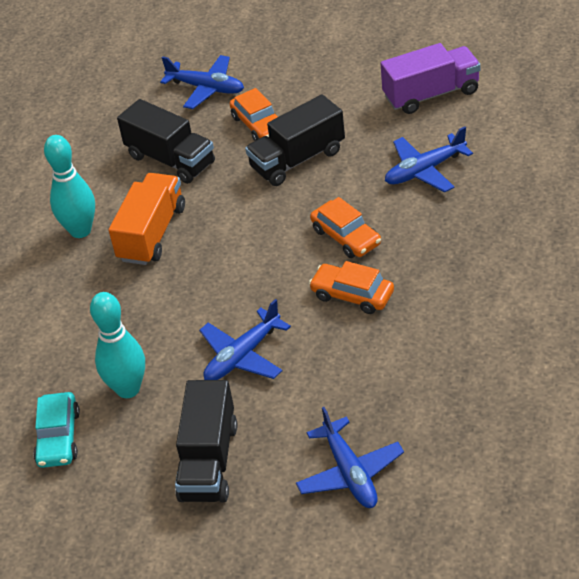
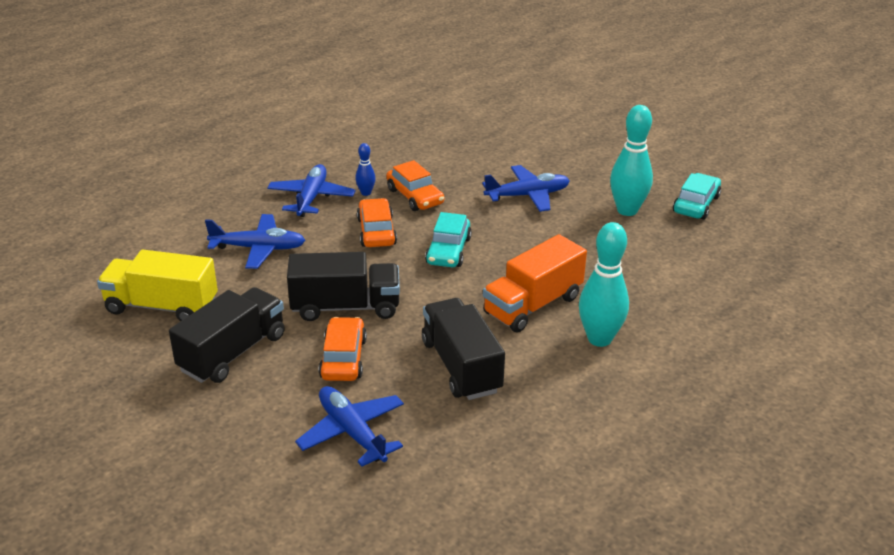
camera: 155 degrees left, 10 degrees down
(208, 461) = (595, 157): black truck -> black truck (233, 353)
(264, 250) = (448, 251): none -> turquoise car
(350, 473) = (512, 123): blue plane -> blue plane (311, 198)
(403, 274) = (366, 193): none -> blue bowling pin
(431, 94) = (162, 306): purple truck -> yellow truck

